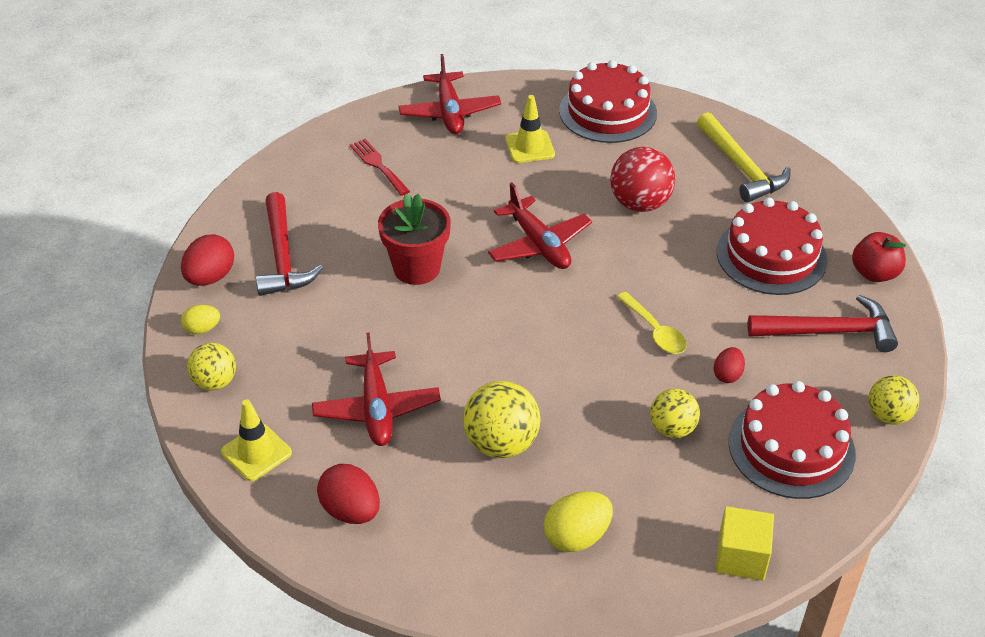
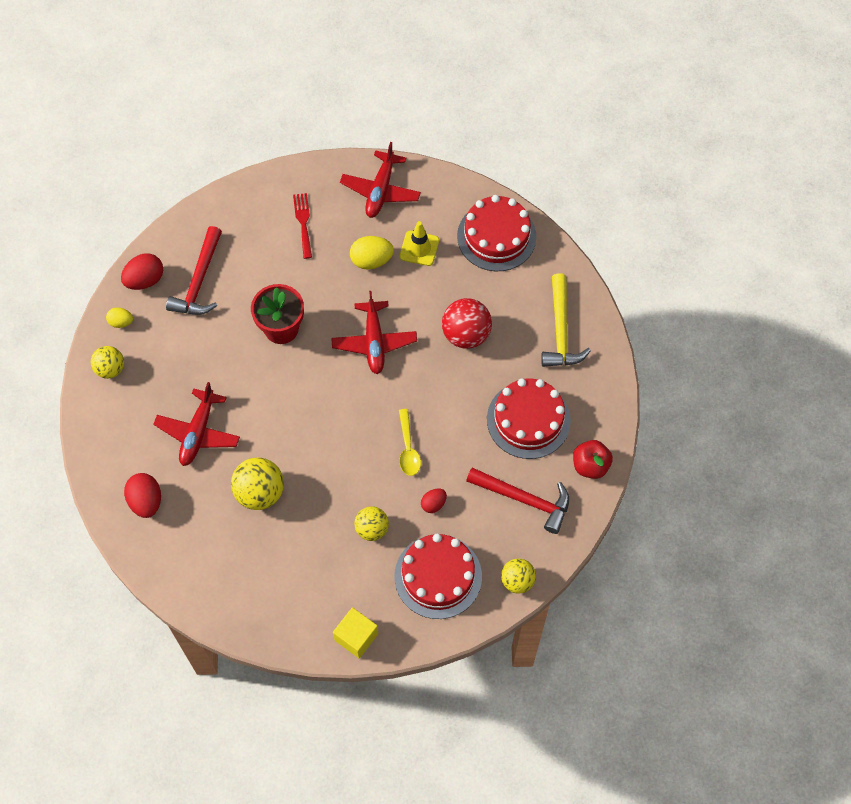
camera: 25 degrees right, 20 degrees up
(256, 452) = (111, 434): yellow traffic cone -> none
(576, 536) = (267, 579): yellow egg -> yellow egg (371, 260)

